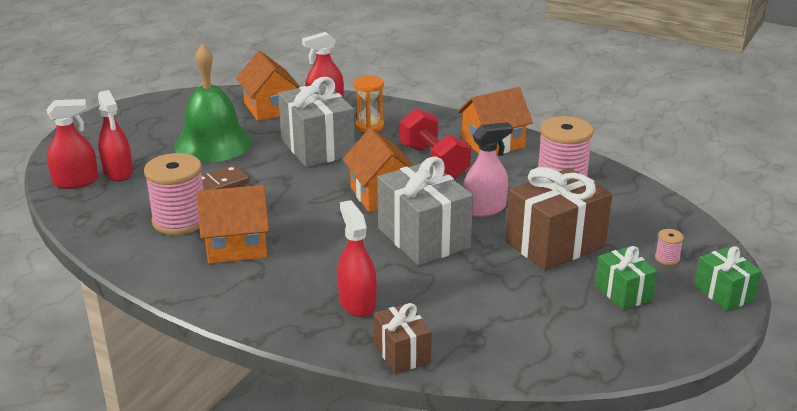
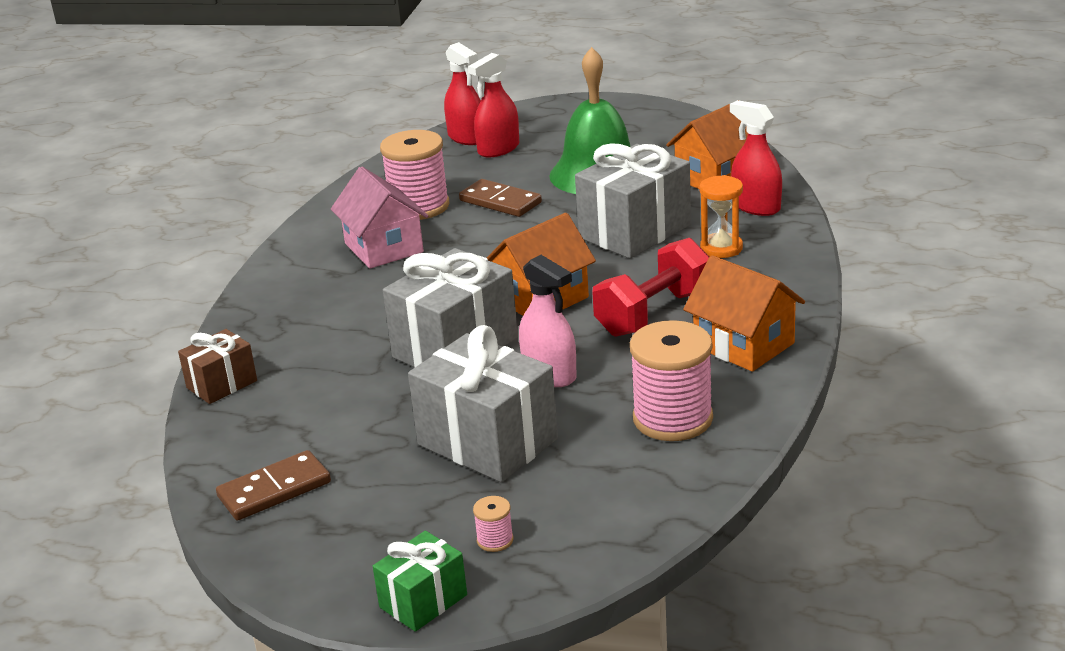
camera: 75 degrees right, 0 degrees up
(236, 246) = (384, 248): orange house -> pink house
(357, 303) = (304, 338): red spray bottle -> none
(555, 244) = (487, 442): brown gift -> grey gift
(574, 340) = (274, 490): none -> brown domino
(623, 293) = (391, 513): green gift -> none

